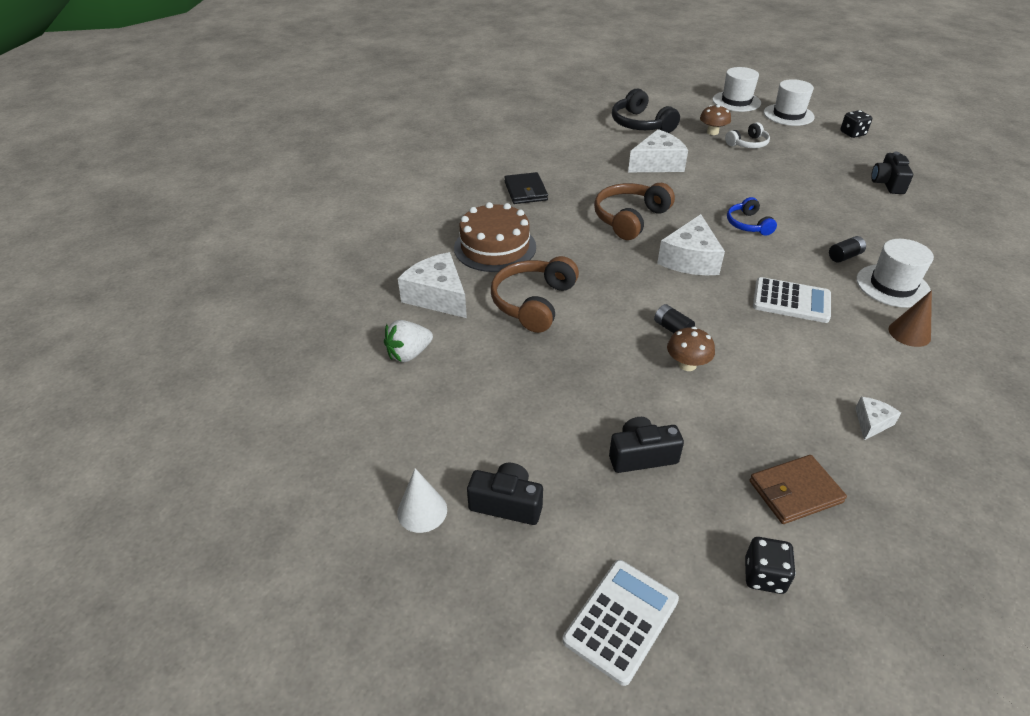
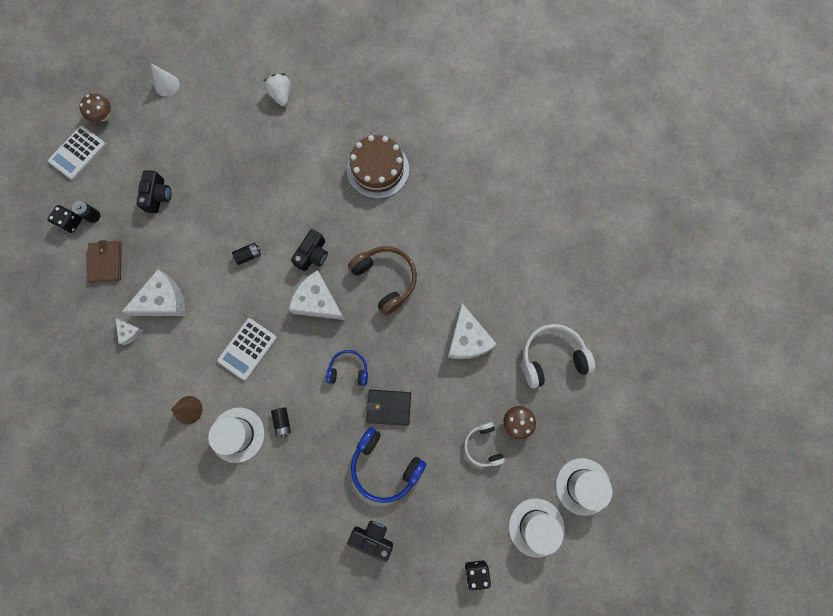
camera: 105 degrees right, 35 degrees up
(437, 296) = (332, 121): white cheese -> white cheese (164, 301)
(507, 504) = (155, 123): black camera -> black camera (313, 255)
(525, 191) = (452, 212): black wallet -> black wallet (388, 407)
(534, 302) = (305, 178): brown headphones -> none
(621, 620) = (78, 153): white calculator -> white calculator turned 75 degrees clockwise
(641, 124) = (552, 357): black headphones -> white headphones
(687, 364) = (214, 250): brown mushroom -> brown mushroom (103, 116)
(730, 541) = (93, 216): none -> black battery
(818, 187) = (385, 466): none -> blue headphones

